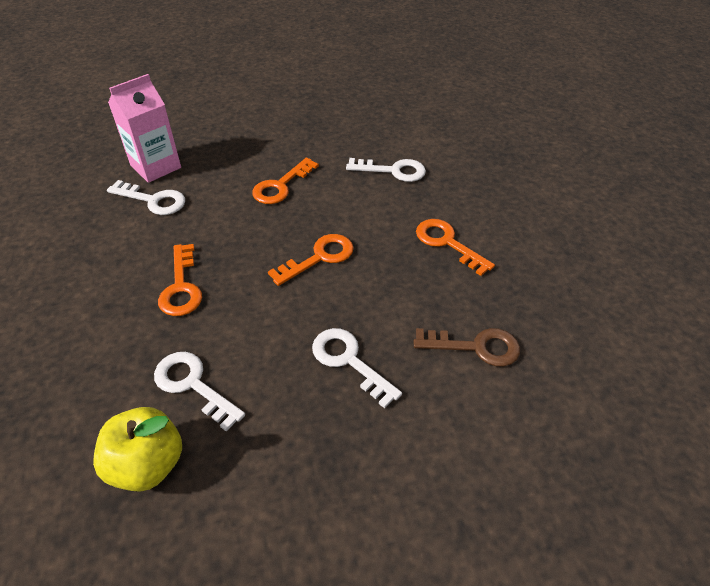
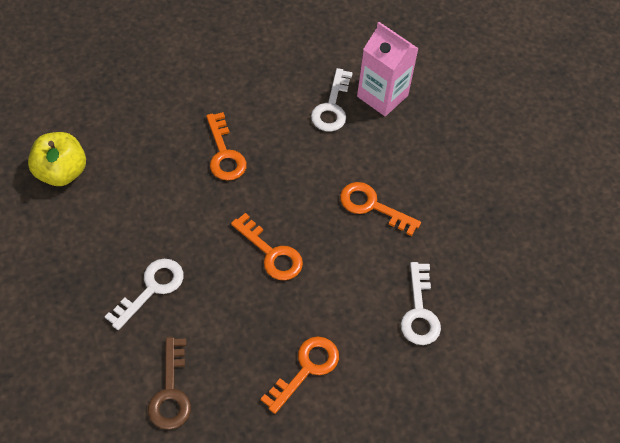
camera: 80 degrees right, 10 degrees up
(181, 287) = (224, 154): orange key -> orange key turned 90 degrees counterclockwise
(193, 385) = (126, 184): white key -> none

